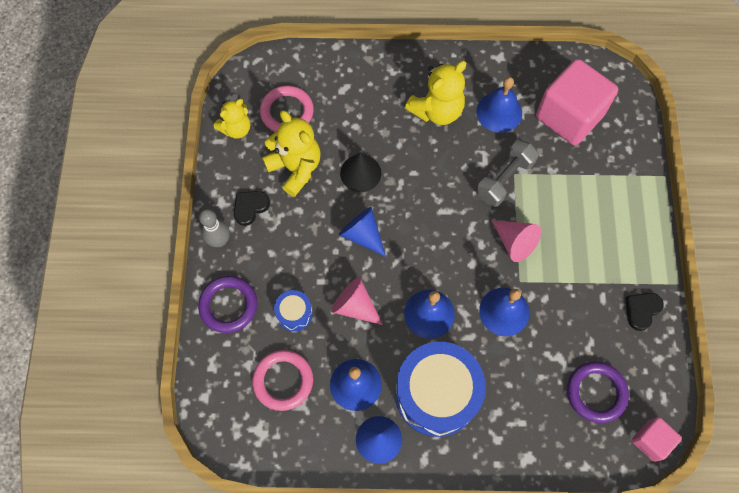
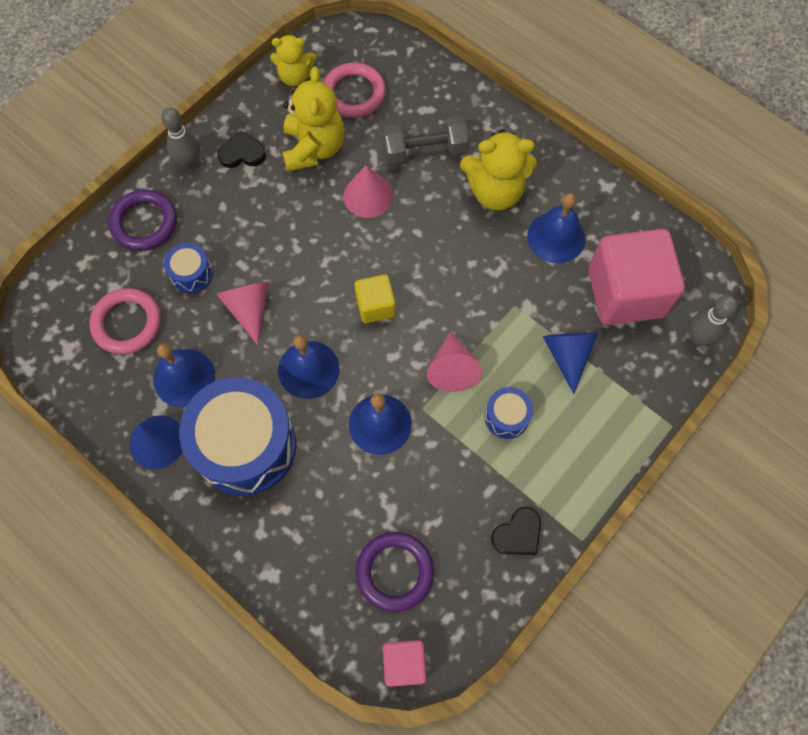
camera: 40 degrees right, 0 degrees up
(360, 173) = (368, 196): black cone -> pink cone
(362, 234) = (316, 251): blue cone -> blue cone (567, 355)
(432, 240) = (375, 306): none -> yellow cube
(504, 179) = (500, 303): grey dumbbell -> grey dumbbell (425, 150)
(572, 246) = (506, 417): none -> blue drum
(632, 112) = (698, 338): none -> grey bowling pin
(641, 310) = (517, 534): black heart -> black heart turned 150 degrees clockwise

